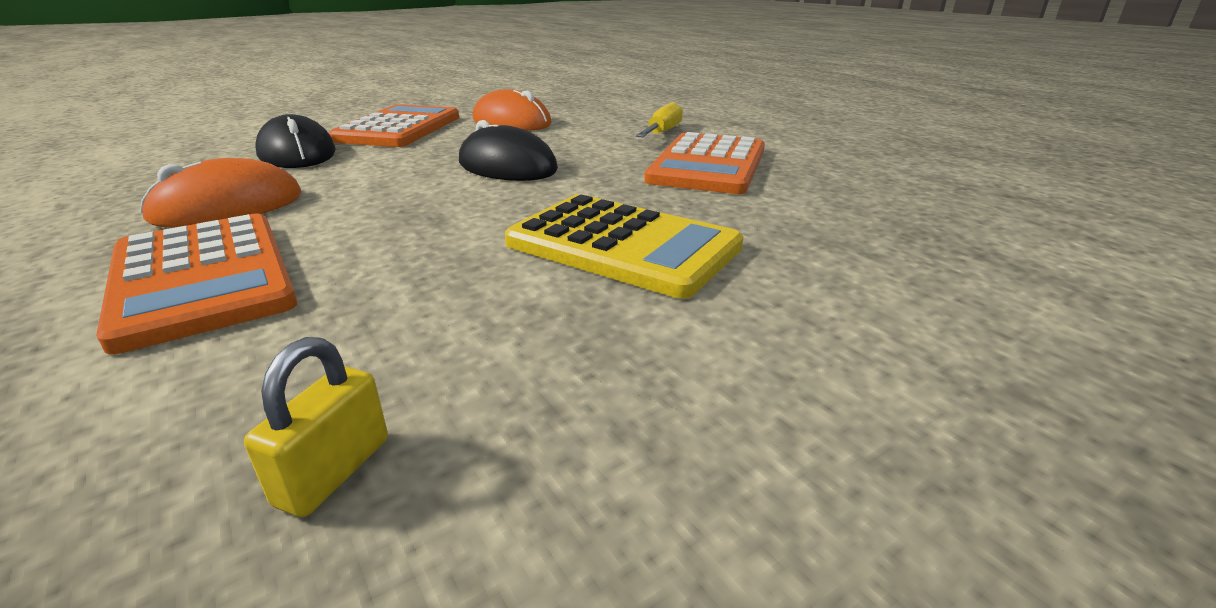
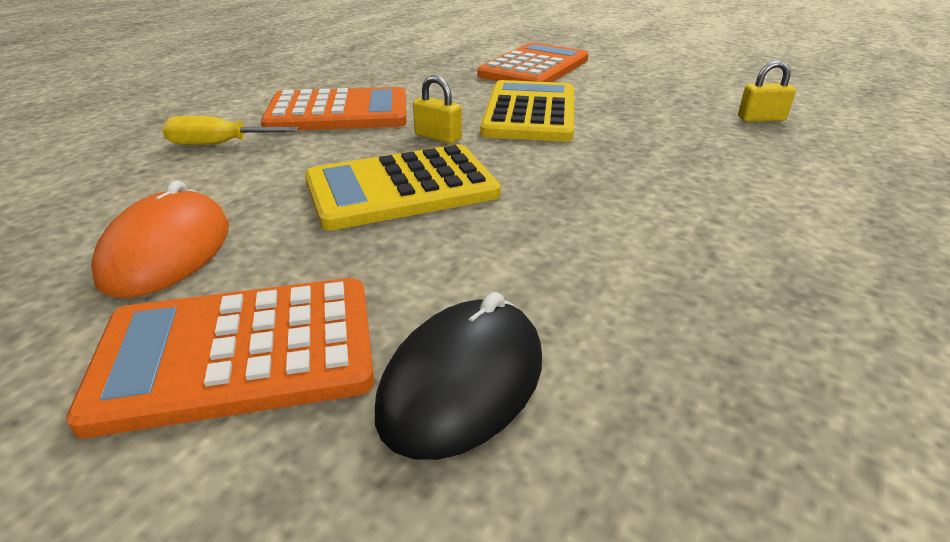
camera: 115 degrees left, 5 degrees up
(202, 278) = (755, 215): orange calculator -> orange calculator (534, 68)
(228, 207) = (674, 295): orange mouse -> none
(507, 166) = (401, 188): black mouse -> yellow calculator
(597, 190) = (438, 137): none -> yellow padlock

